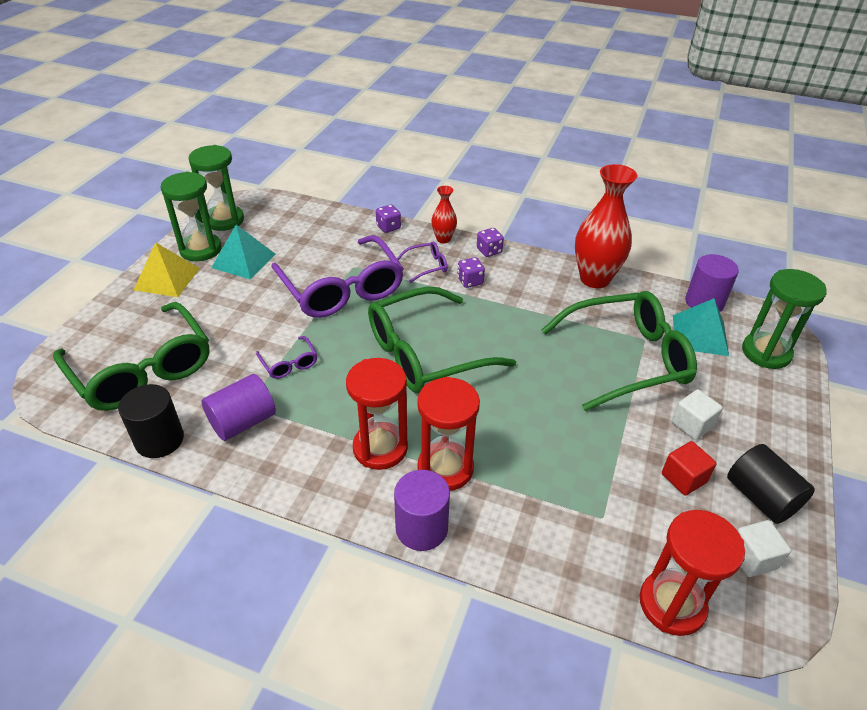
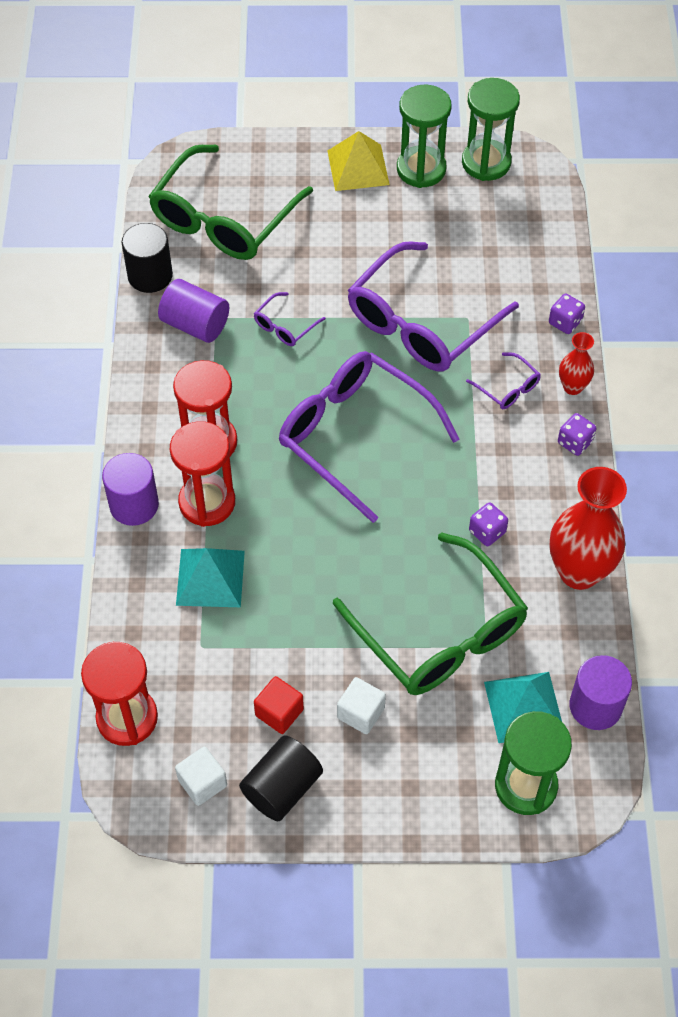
camera: 70 degrees right, 15 degrees up
(243, 260) = (423, 215): turquoise pyramid -> turquoise pyramid (210, 578)
(425, 353) = (355, 436): green glasses -> purple glasses
(470, 281) = (501, 440): purple dice -> purple dice (487, 532)

